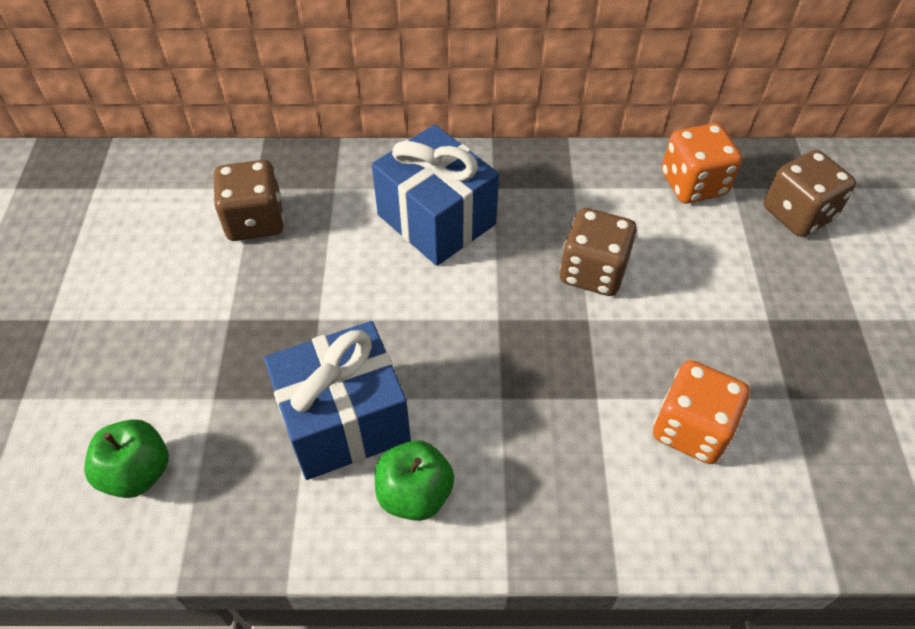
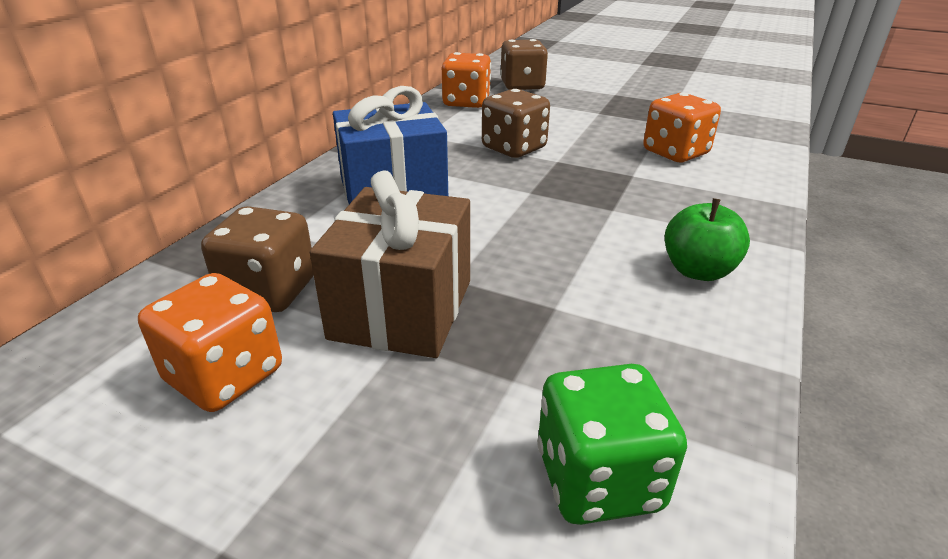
camera: 65 degrees left, 20 degrees down
(137, 472) = (598, 479): green apple -> green dice
(165, 248) = (225, 376): none -> orange dice
(266, 303) = (402, 309): none -> brown gift
(344, 421) = (597, 291): blue gift -> none

